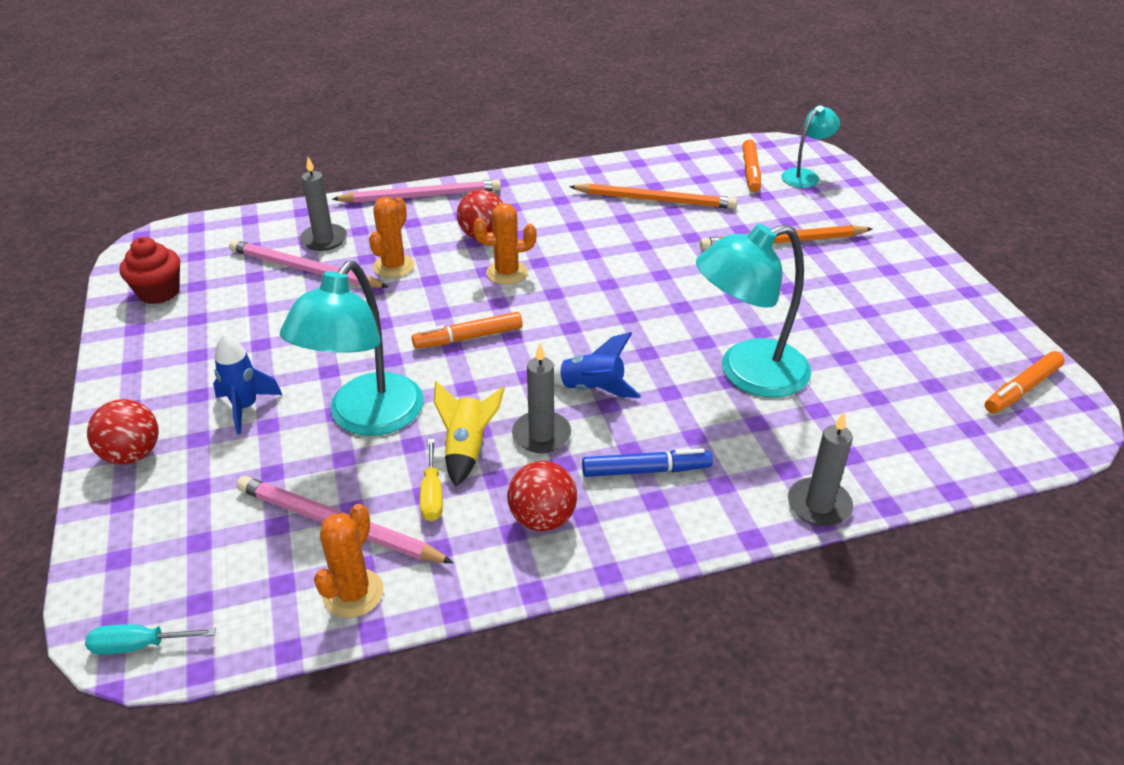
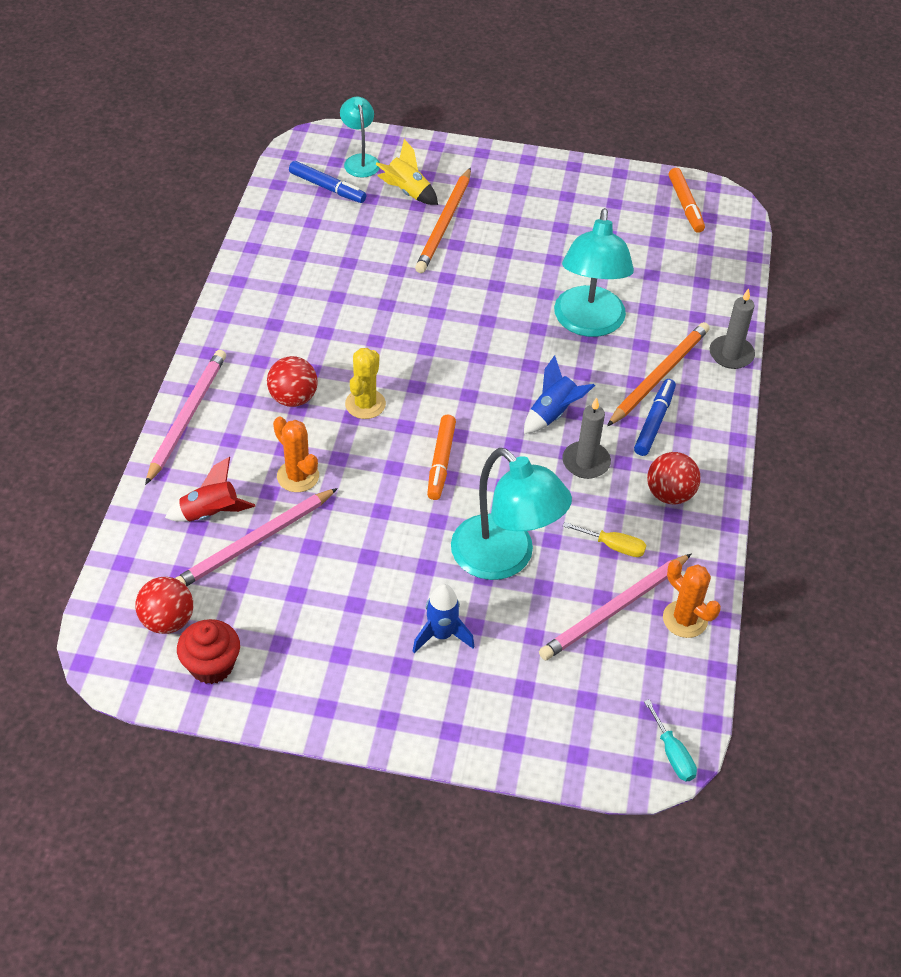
camera: 65 degrees left, 10 degrees up
(132, 454) = (457, 726): red ball -> red ball (167, 621)
(139, 645) = (672, 754): turquoise screwdriver -> turquoise screwdriver turned 45 degrees counterclockwise
(324, 239) = (211, 513): grey candle -> red rocket
(467, 449) = (576, 510): yellow rocket -> yellow rocket (407, 192)
(507, 273) = (365, 404): orange cactus -> yellow cactus
(655, 200) = (324, 265): orange pencil -> orange pencil (658, 376)
(750, 172) = (327, 188): orange marker -> blue marker

